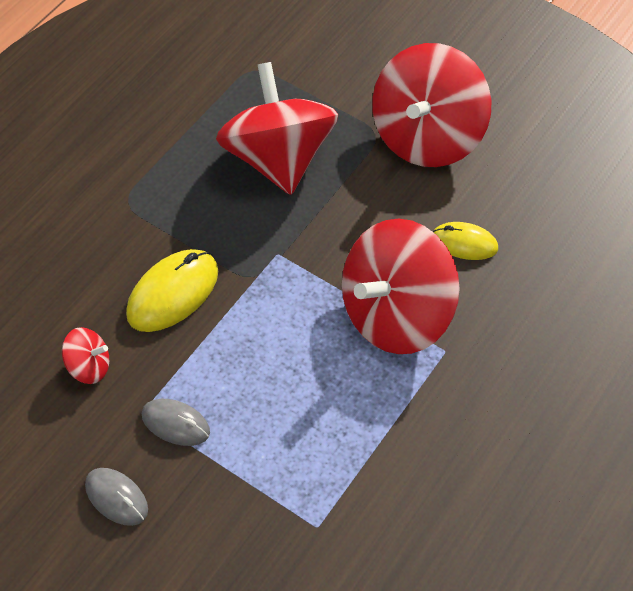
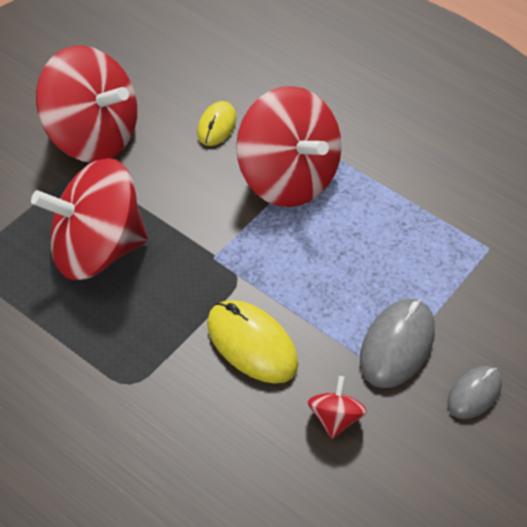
camera: 90 degrees left, 5 degrees down
(175, 423) = (397, 345): grey mouse -> grey mouse, size x1.60

